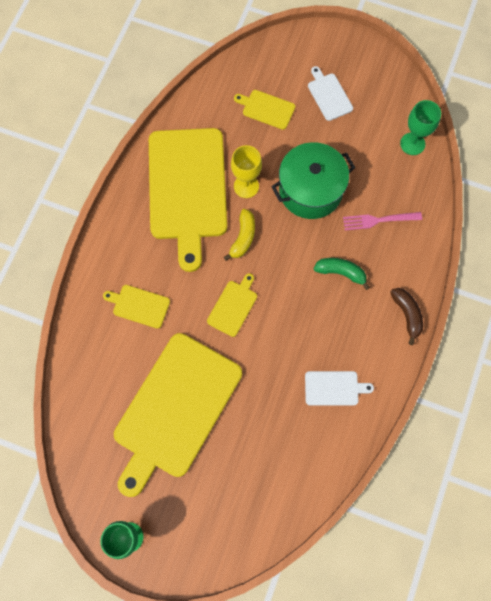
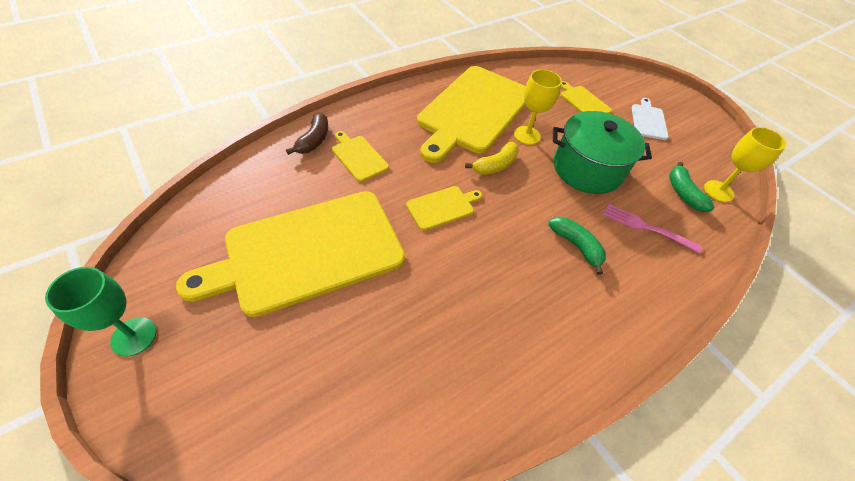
camera: 30 degrees right, 20 degrees down
(334, 388) = (492, 348): white cutting board -> none
(389, 165) = (683, 193): none -> green banana
(407, 314) = (633, 330): brown banana -> brown banana (314, 140)
(412, 144) = (718, 191): green goblet -> yellow goblet

